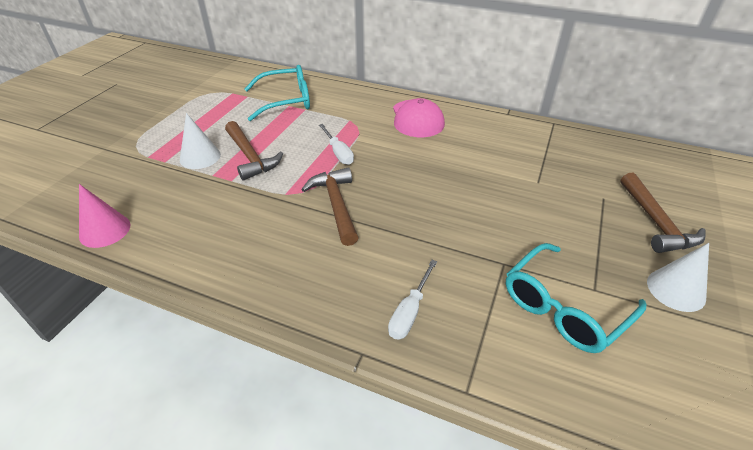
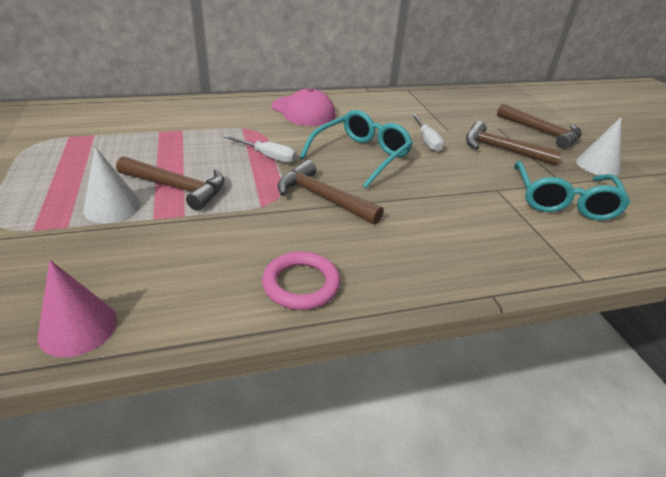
camera: 40 degrees left, 5 degrees down
(240, 266) = (301, 284): none -> pink ring
(286, 101) = (150, 128): turquoise glasses -> turquoise glasses (361, 156)
(410, 311) = (484, 249): white screwdriver -> white screwdriver (427, 141)
(571, 224) = (502, 149): none -> brown hammer

